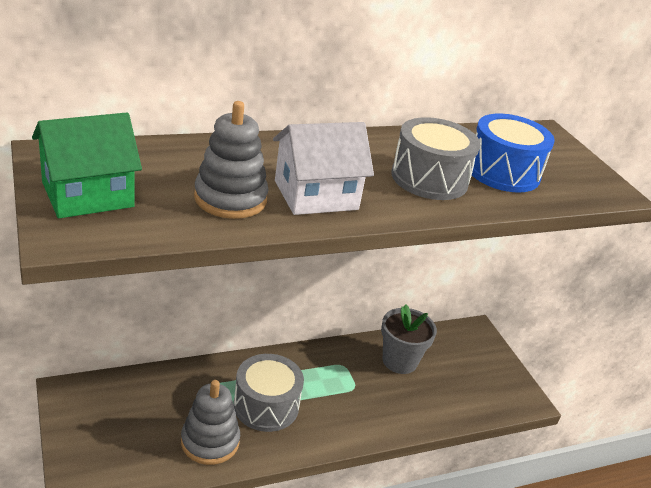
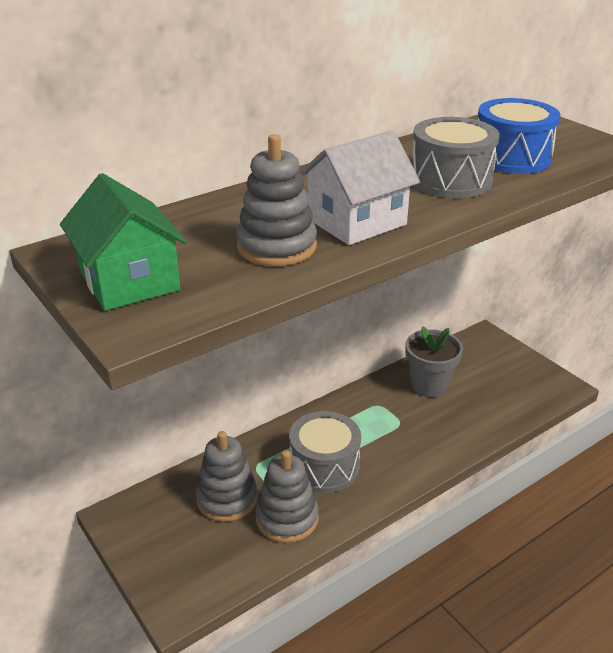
camera: 10 degrees left, 0 degrees up
(87, 194) = (129, 281): green house -> green house turned 75 degrees counterclockwise
(167, 407) = (227, 498): none -> grey stacking toy

